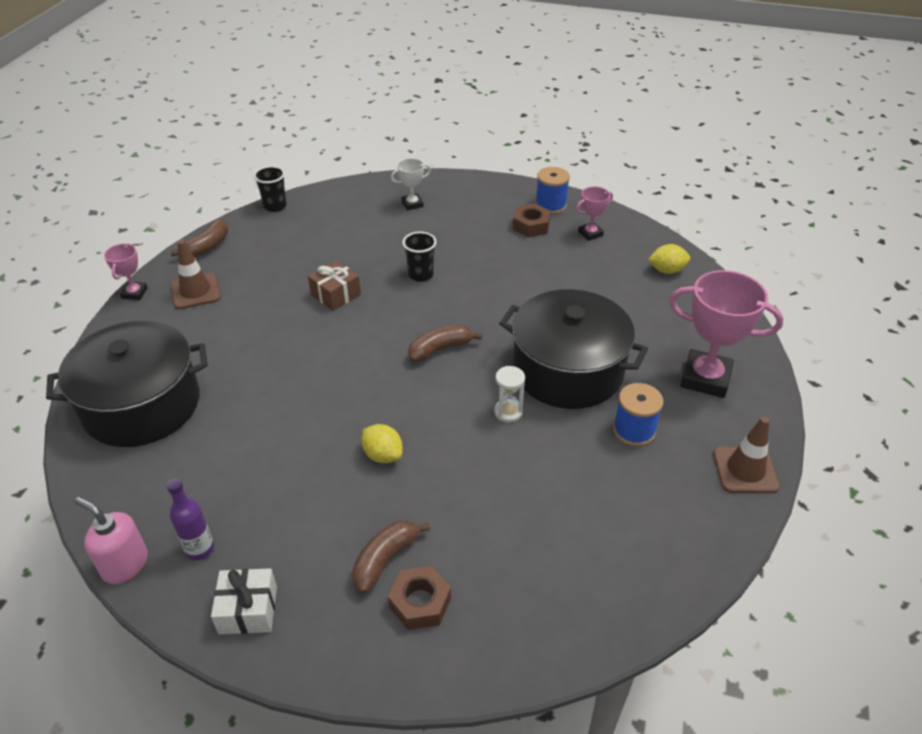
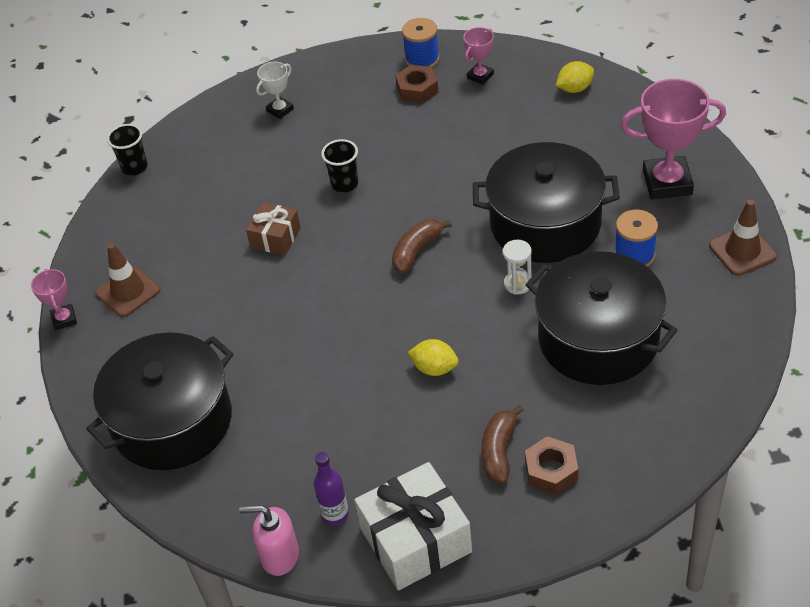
camera: 20 degrees left, 5 degrees up
(207, 247) = (98, 240): brown banana -> none
(248, 610) = (415, 540): white gift -> white gift, size x1.76
(549, 494) = (598, 339): none -> black pot

